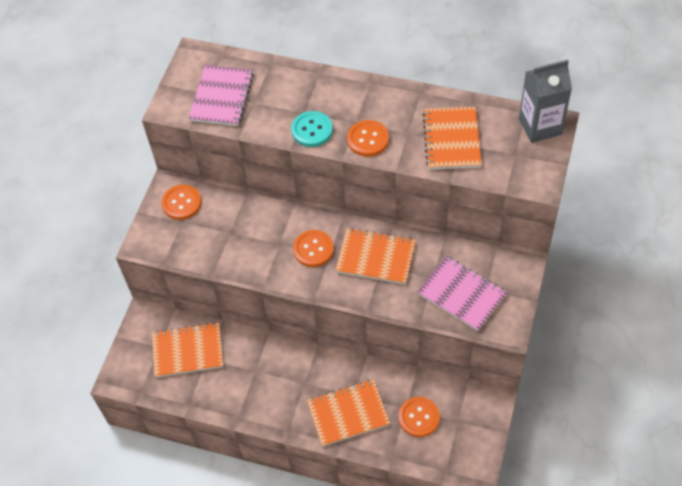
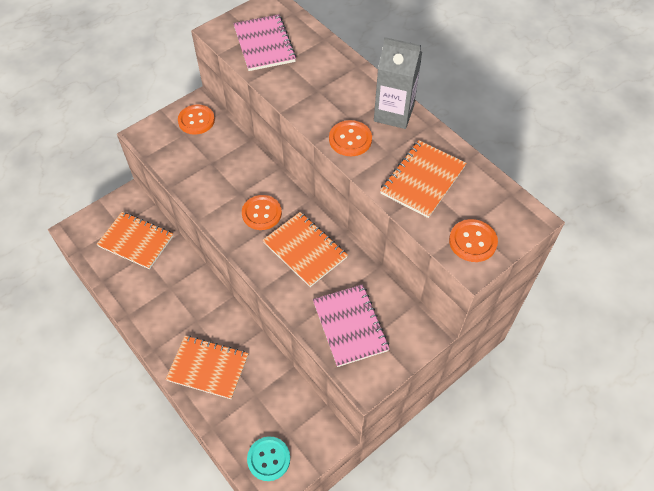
camera: 30 degrees right, 0 degrees up
(222, 97) = (264, 44): pink notebook -> pink notebook turned 60 degrees counterclockwise
(312, 130) = (311, 107): turquoise button -> turquoise button (268, 459)
(419, 417) = (259, 409): orange button -> orange button (472, 241)
(540, 126) = (515, 214): grey carton -> grey carton (393, 113)

